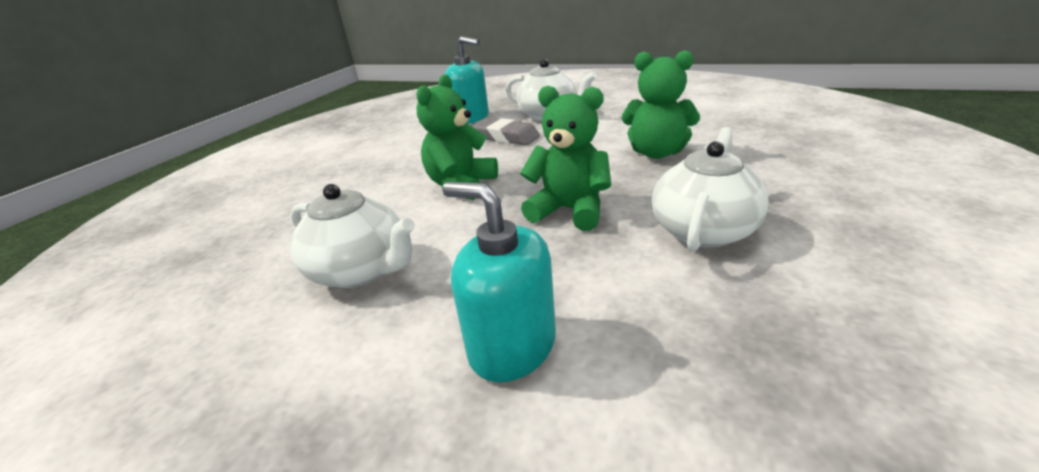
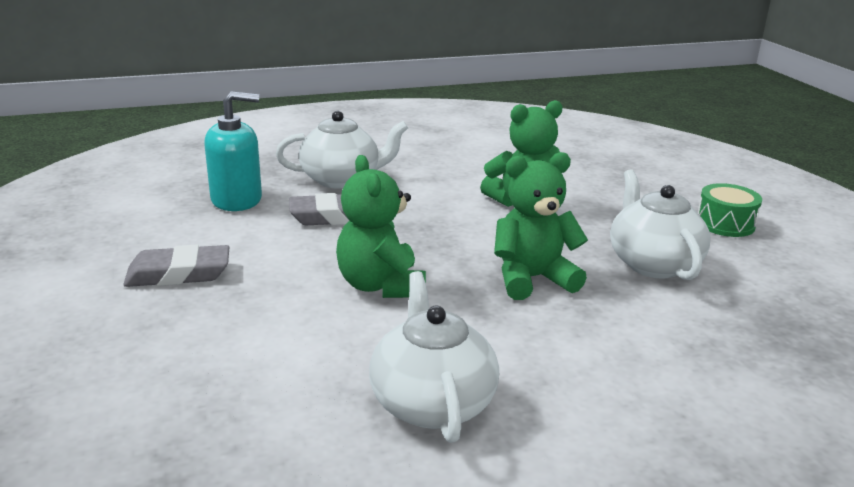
camera: 45 degrees left, 5 degrees down
(361, 270) = (431, 402): white teapot -> white teapot turned 90 degrees counterclockwise
(378, 151) = (178, 274): none -> grey eraser
(512, 346) = (658, 397): turquoise soap dispenser -> none
(859, 215) = (725, 223): none -> green drum

